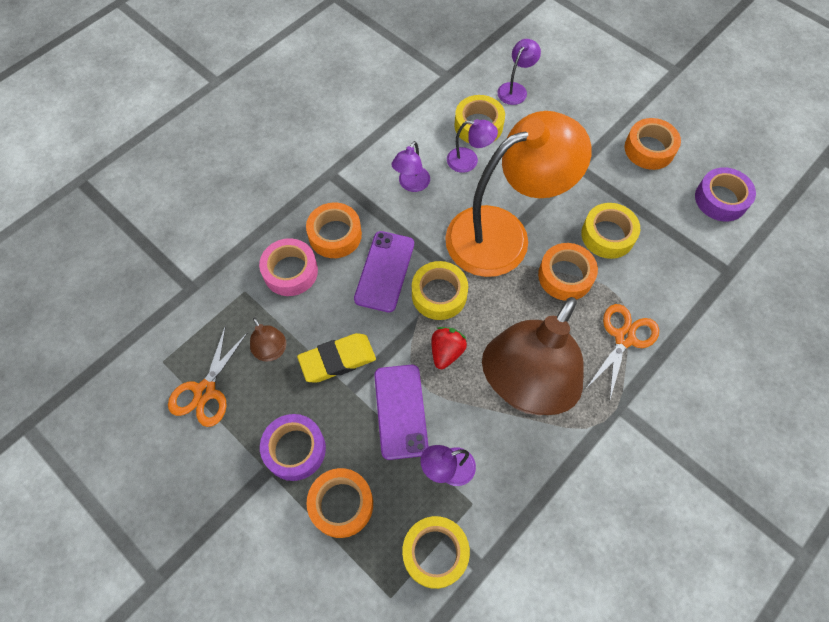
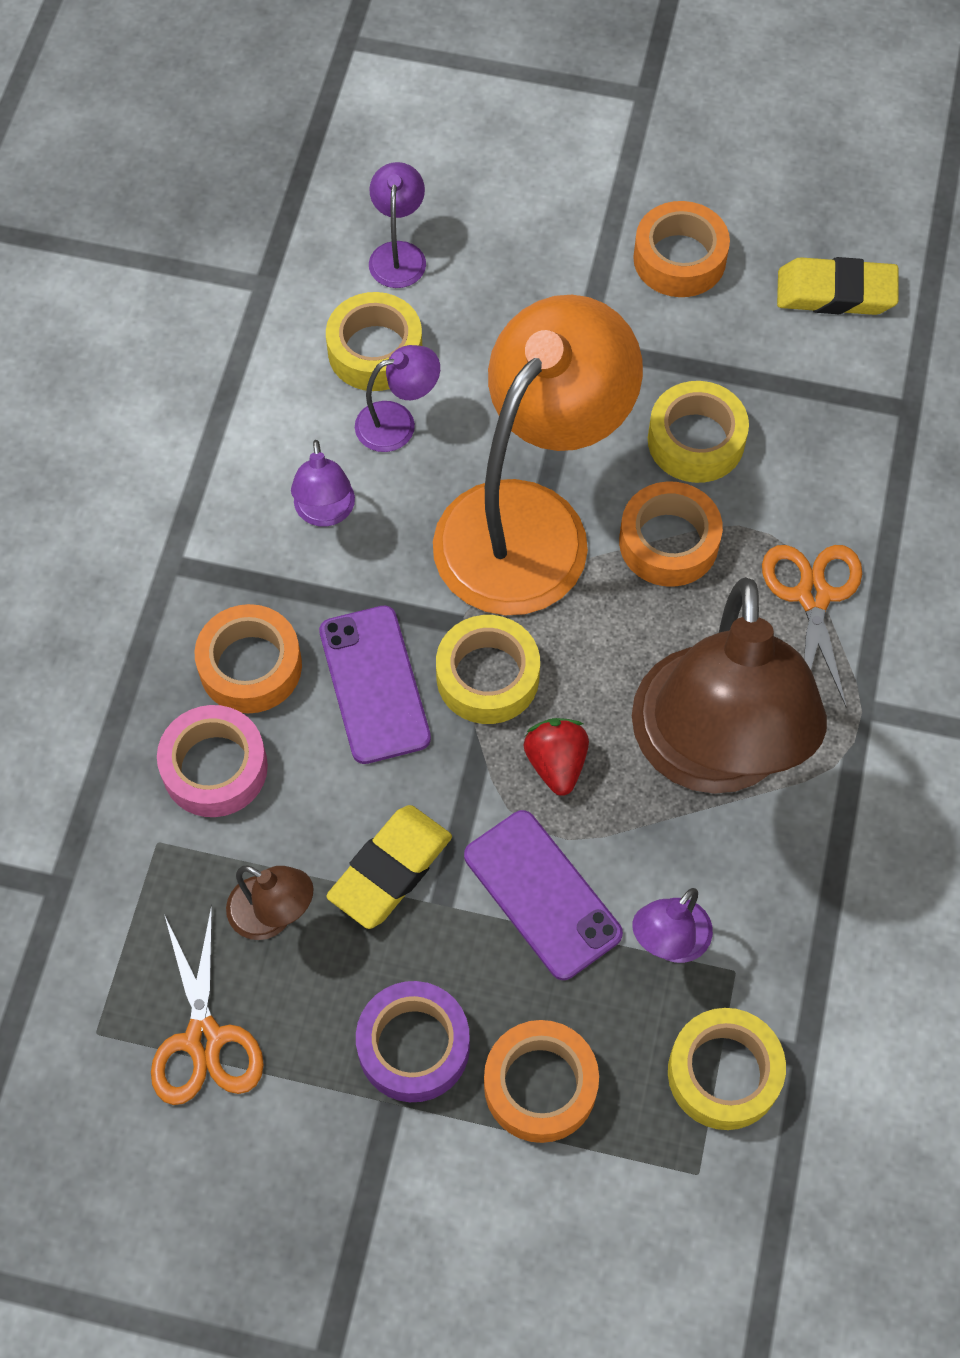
camera: 30 degrees left, 0 degrees up
(721, 199) = (835, 293): purple tape -> yellow eraser

